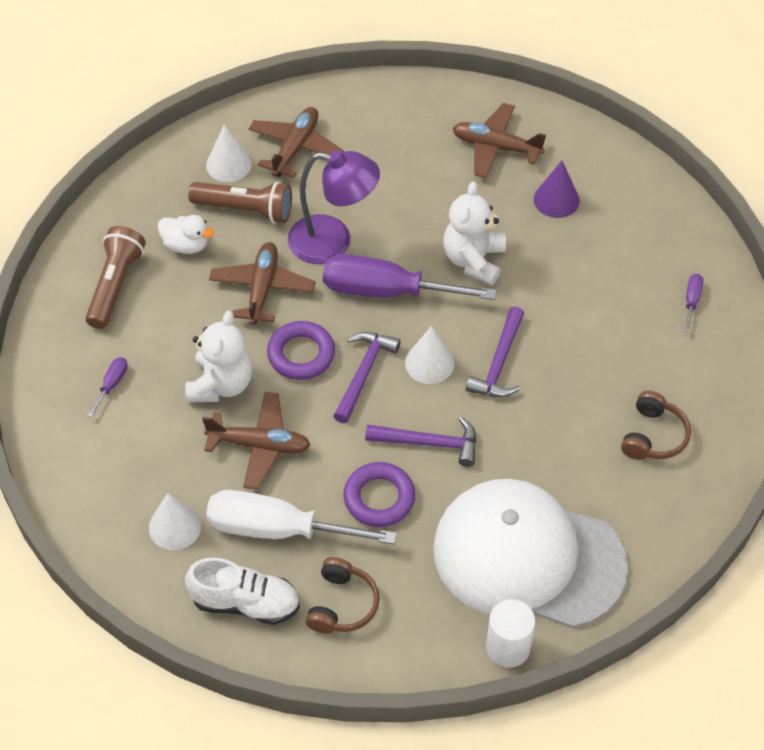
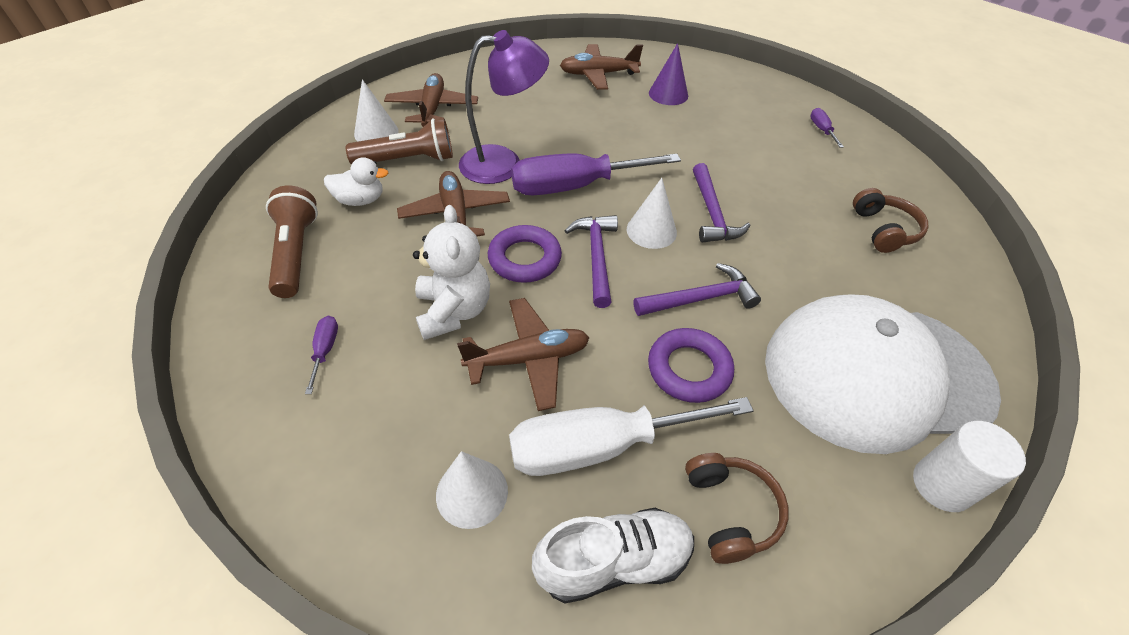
camera: 25 degrees left, 5 degrees down
(474, 260) = (634, 146): white teddy bear -> none

